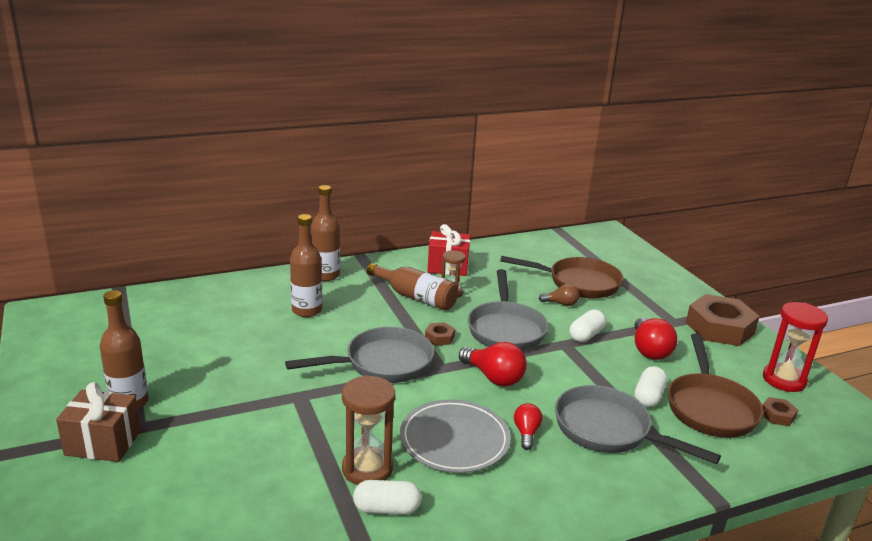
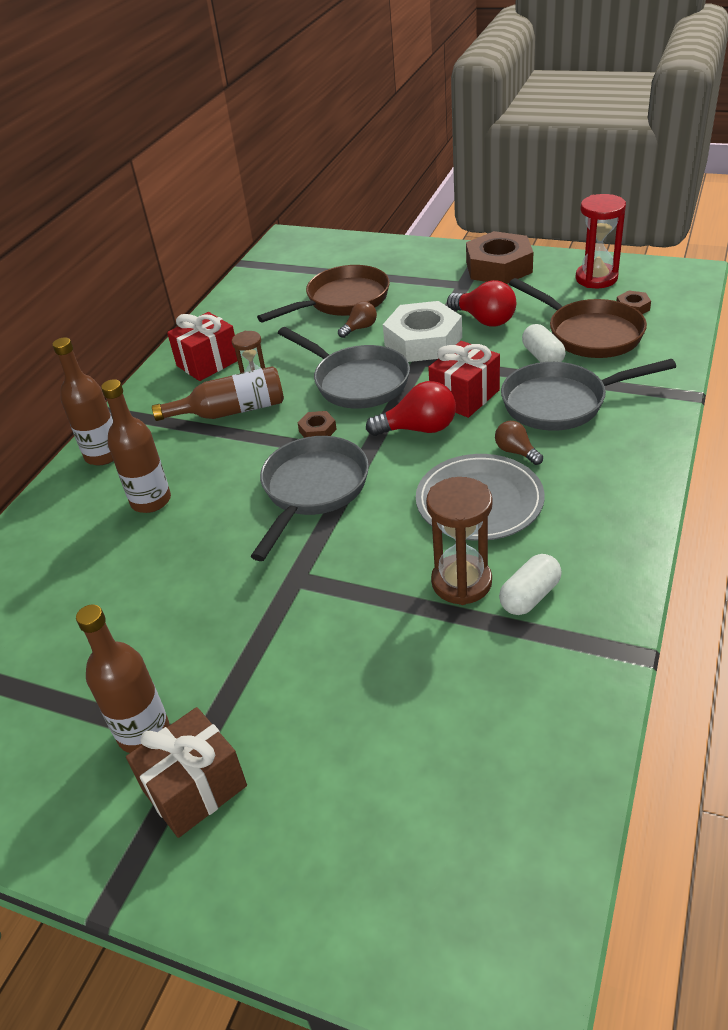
camera: 40 degrees left, 15 degrees up
(526, 433) = (516, 452): red light bulb -> brown light bulb
(553, 381) = (465, 396): none -> red gift
(586, 335) = (423, 341): white capsule -> white nut

